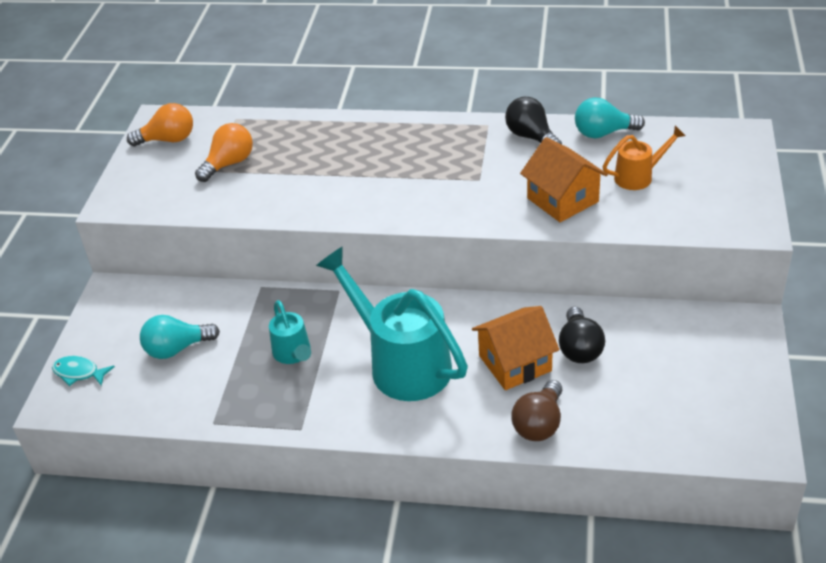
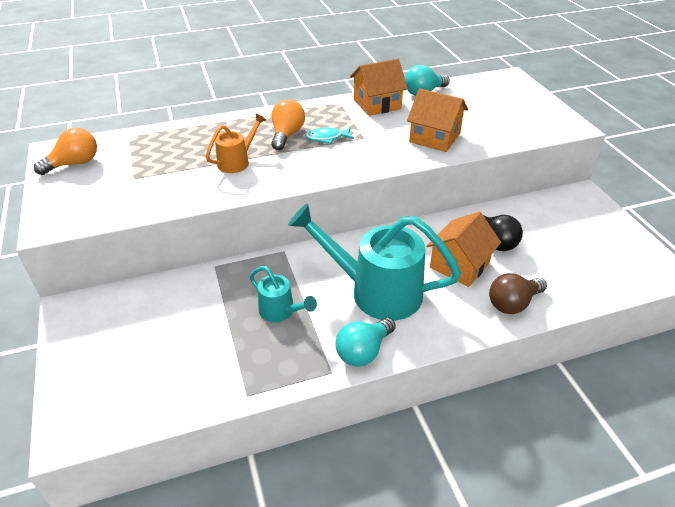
camera: 30 degrees left, 0 degrees up
(79, 373) = (78, 394): turquoise fish -> turquoise fish (327, 138)
(177, 349) = (168, 340): turquoise light bulb -> turquoise light bulb (363, 351)
(229, 164) = (146, 169): orange light bulb -> orange light bulb (287, 135)
(531, 137) = (377, 104): black light bulb -> orange house
(539, 424) = (512, 303): brown light bulb -> brown light bulb turned 60 degrees clockwise
(638, 176) = (471, 113): orange watering can -> orange watering can (237, 162)

